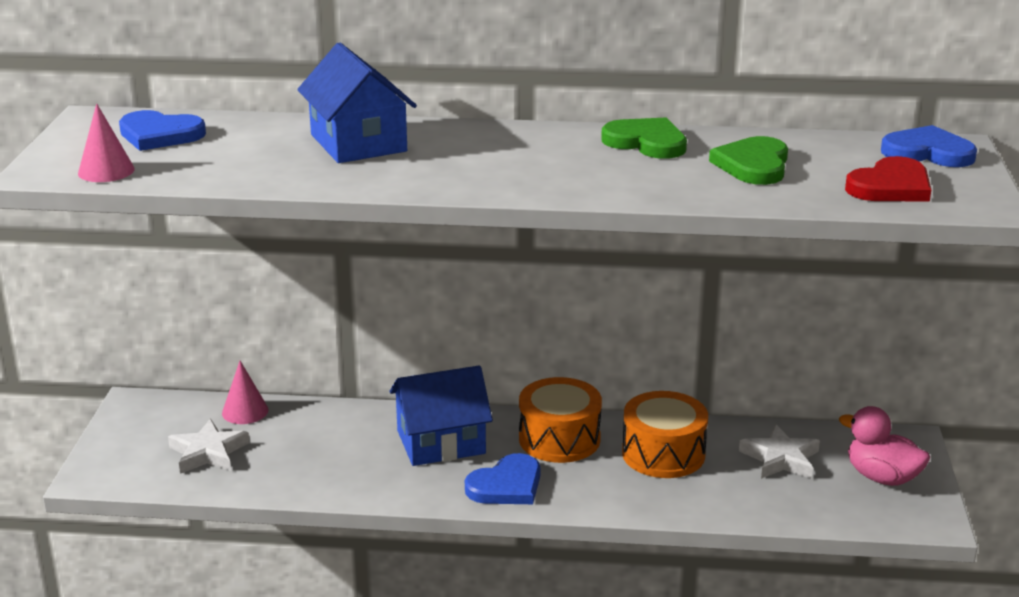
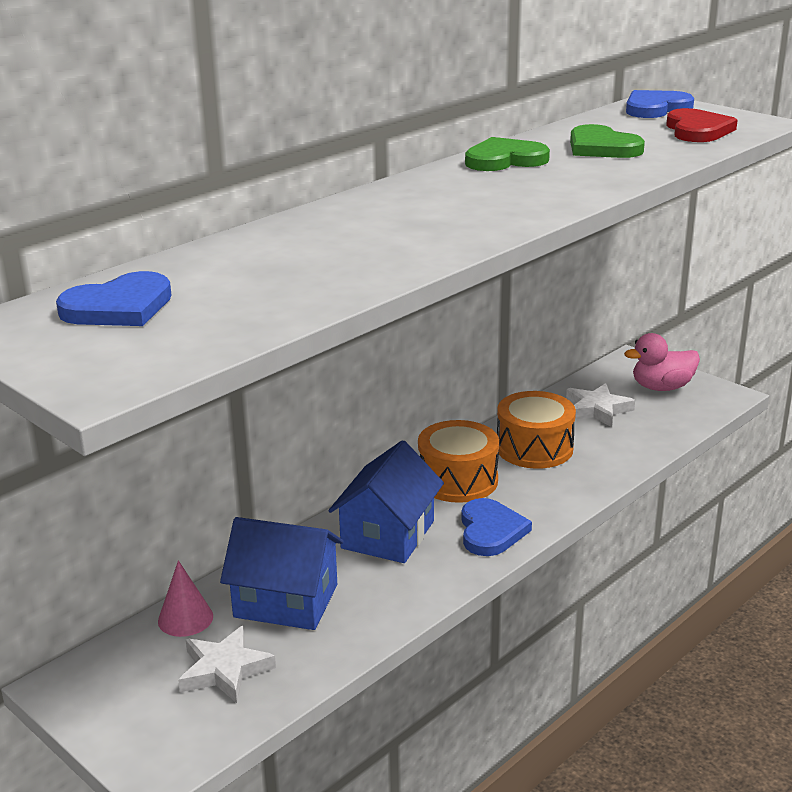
camera: 50 degrees left, 0 degrees up
(106, 171) = (167, 354): pink cone -> none
(358, 143) = (318, 239): blue house -> blue house (286, 601)

